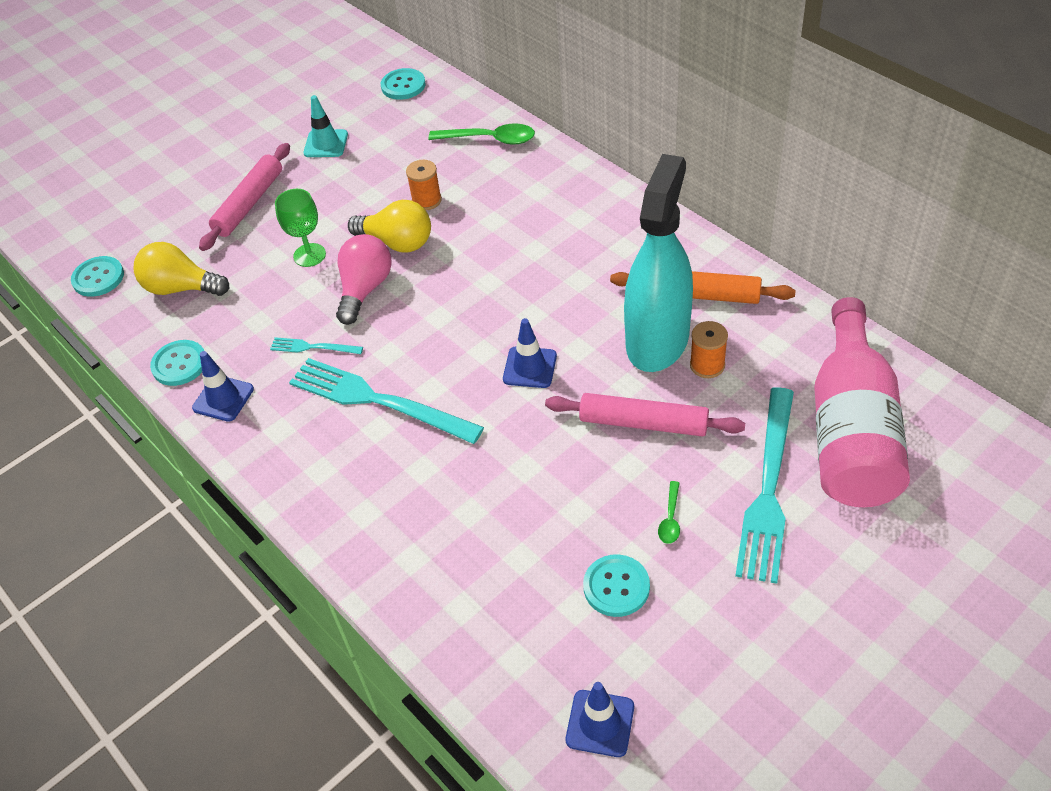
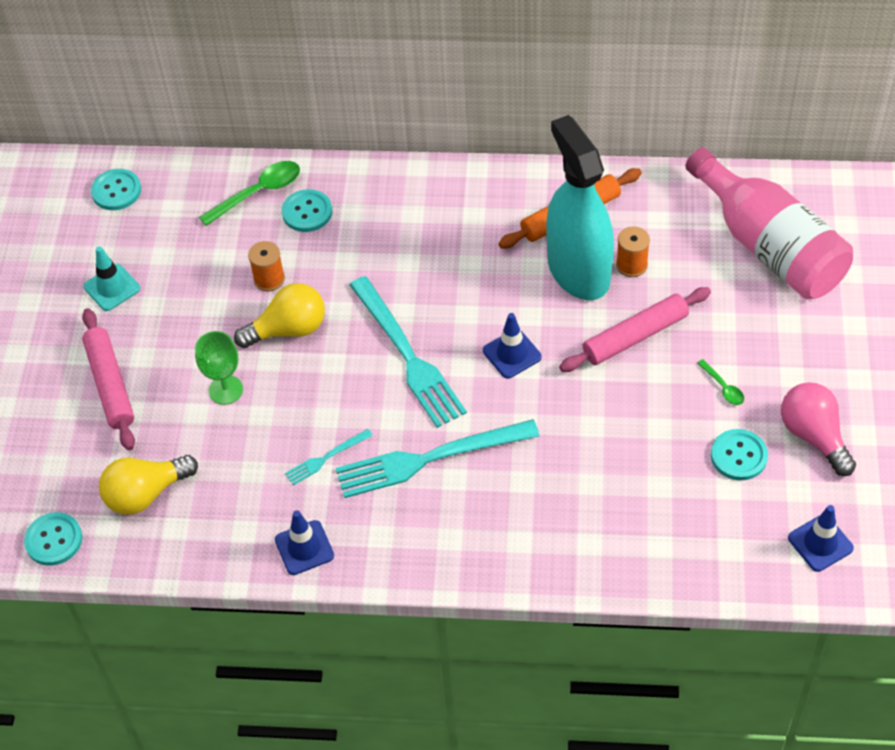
camera: 45 degrees left, 5 degrees up
(179, 364) = (230, 551): turquoise button -> turquoise button (307, 212)
(365, 289) = (310, 385): pink light bulb -> pink light bulb (814, 436)
(768, 489) = (760, 322): turquoise fork -> turquoise fork (407, 356)

